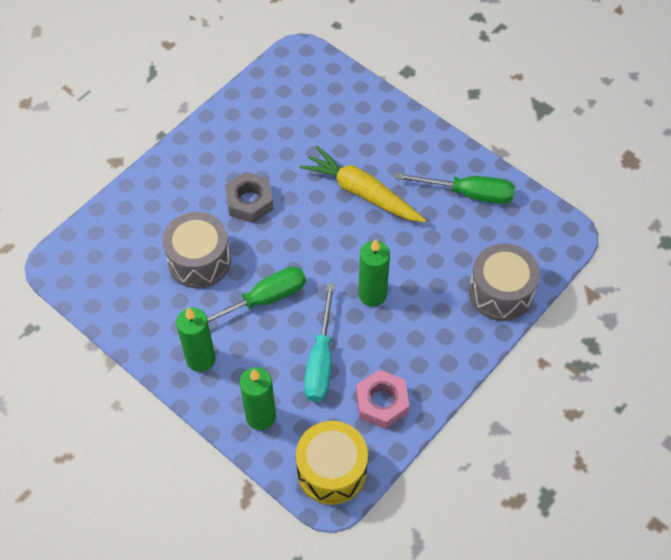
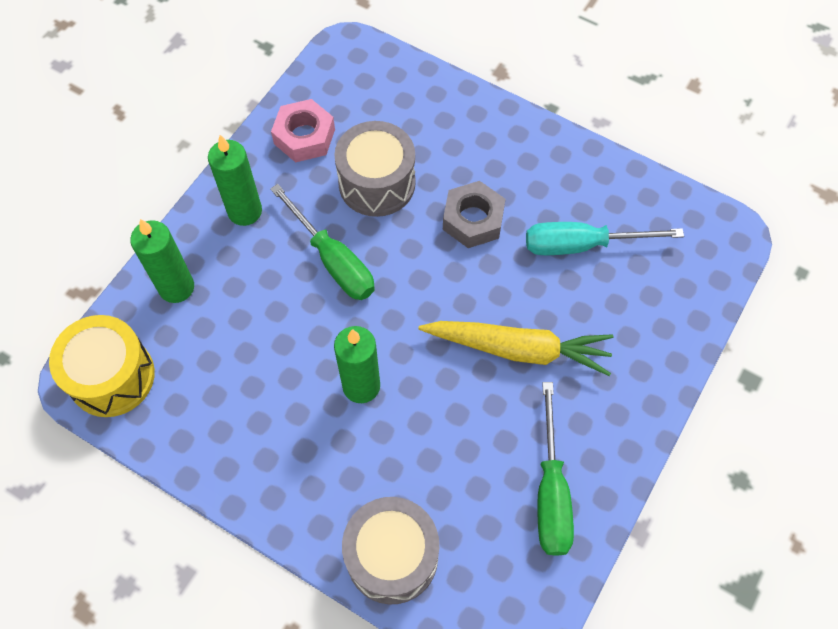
camera: 80 degrees right, 5 degrees up
(321, 360) = (258, 340): turquoise screwdriver -> turquoise screwdriver (582, 245)
(362, 192) = (518, 349): yellow carrot -> yellow carrot turned 75 degrees clockwise
(382, 402) = (206, 420): pink nut -> pink nut (304, 136)

